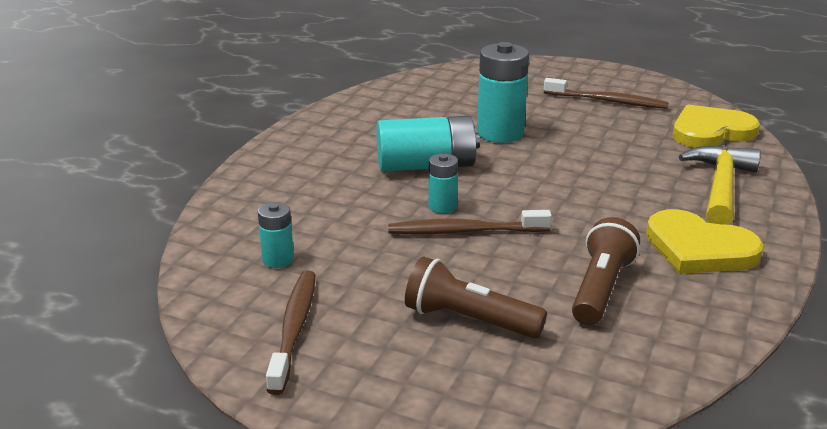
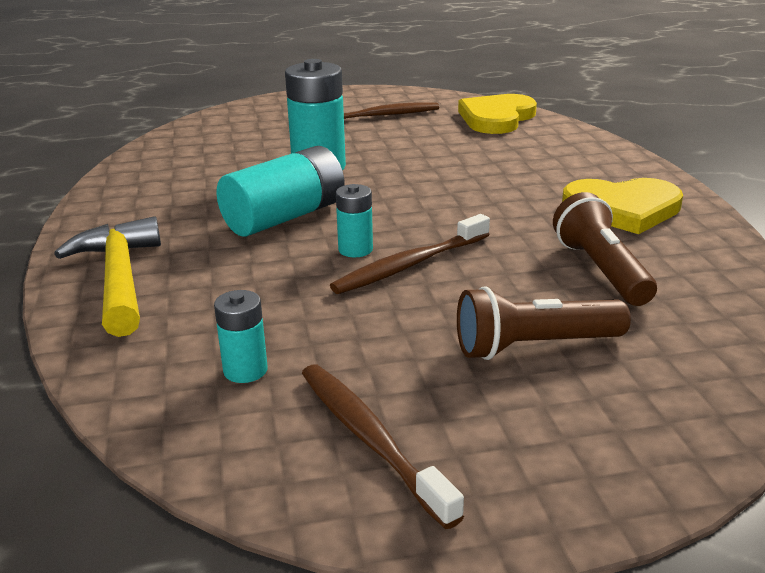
camera: 35 degrees left, 0 degrees up
(720, 187) = (566, 157): yellow hammer -> yellow hammer (119, 278)

